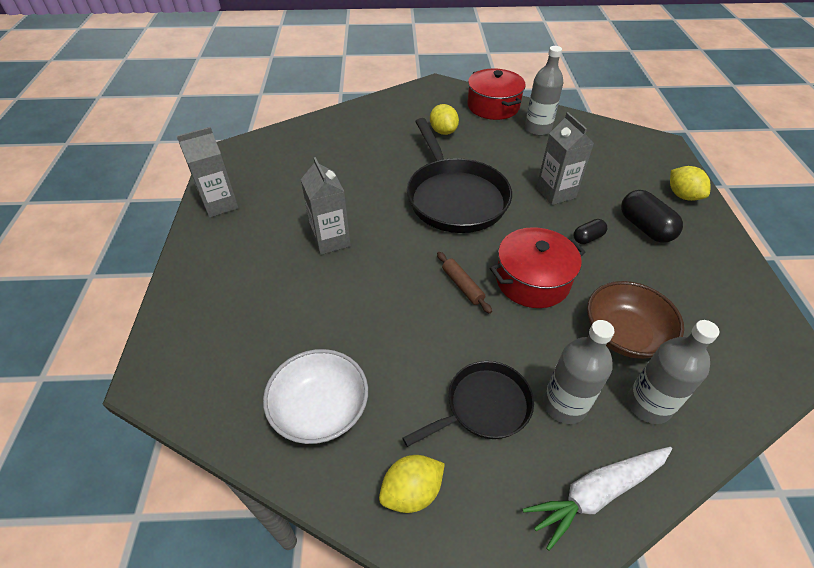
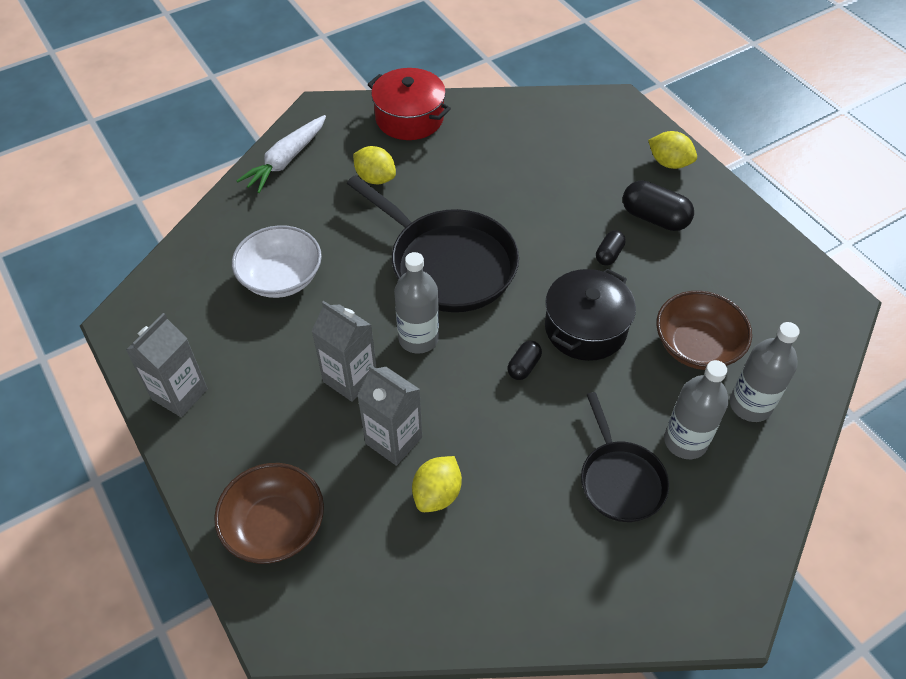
camera: 30 degrees left, 5 degrees up
(205, 309) = (275, 526): none -> brown bowl
(320, 409) = (478, 562): white bowl -> white bowl (281, 278)
(412, 492) = (610, 588): yellow lemon -> yellow lemon (437, 494)
(462, 286) = (523, 366): brown rolling pin -> black capsule
(483, 406) = (620, 479): black pan -> black pan turned 135 degrees clockwise
(532, 280) = (585, 328): red pot -> black pot
(537, 129) = (479, 132): grey bottle -> grey bottle (418, 338)
(555, 193) = (547, 212): grey carton -> grey carton (394, 440)
(596, 493) = (752, 505): white carrot -> white carrot (286, 160)

